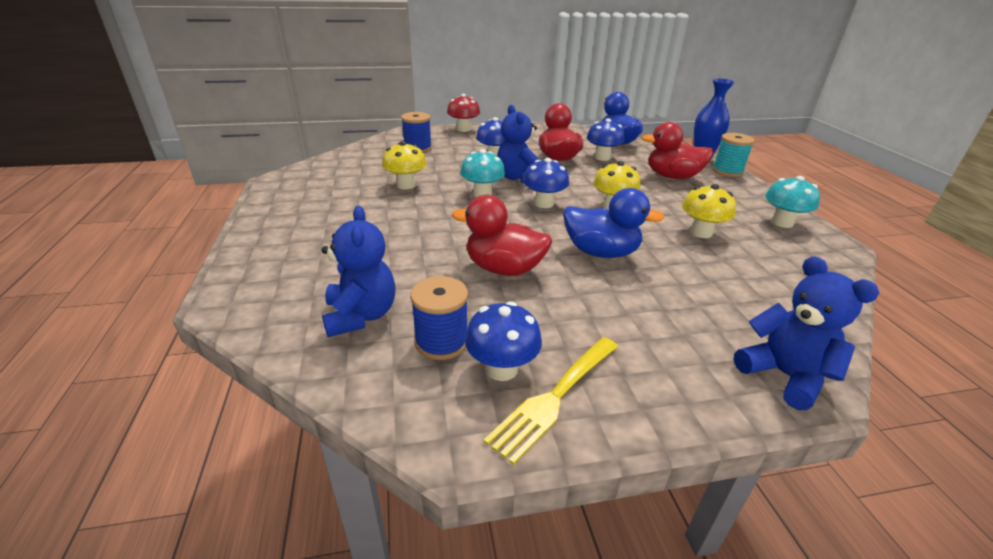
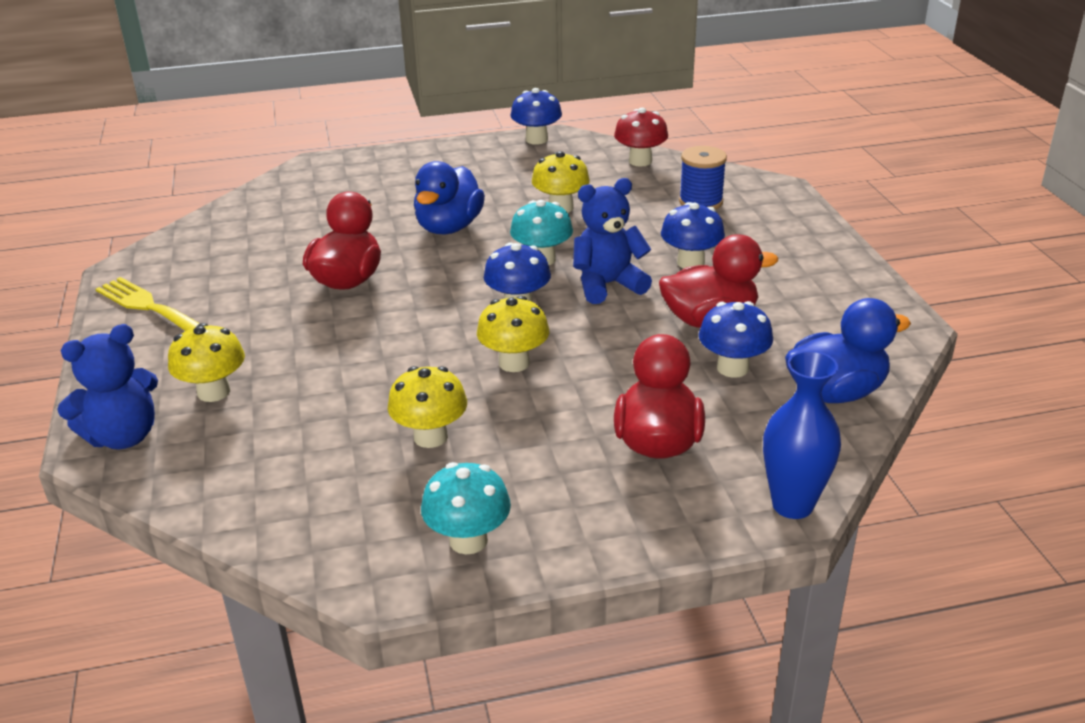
camera: 90 degrees right, 0 degrees up
(361, 316) = (282, 218): blue teddy bear -> none
(441, 342) = (235, 256): blue spool -> none
(463, 129) = (817, 230): red mushroom -> red mushroom (640, 161)
(502, 369) = (192, 284): blue mushroom -> blue mushroom (536, 140)
(601, 252) = (378, 344): blue duck -> blue duck (449, 227)
(693, 327) = (214, 392): none -> yellow mushroom
(727, 171) = (714, 527): turquoise spool -> none

